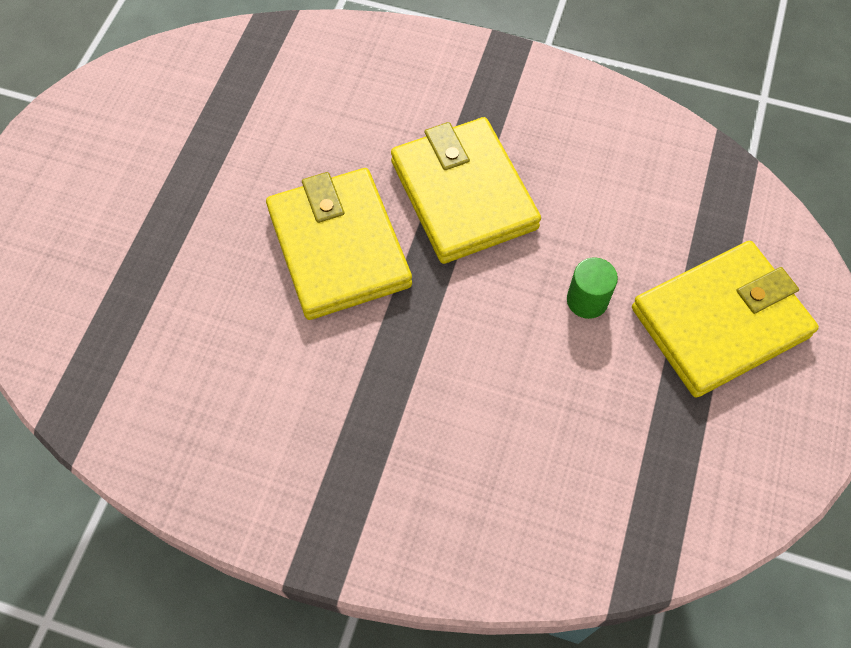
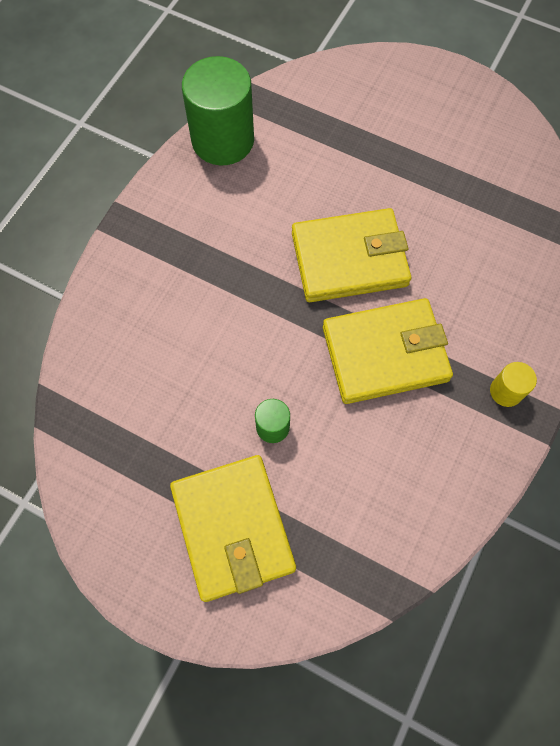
camera: 100 degrees right, 5 degrees up
(154, 443) = (223, 140): none -> green cylinder
(482, 78) = (506, 391): none -> yellow cylinder

